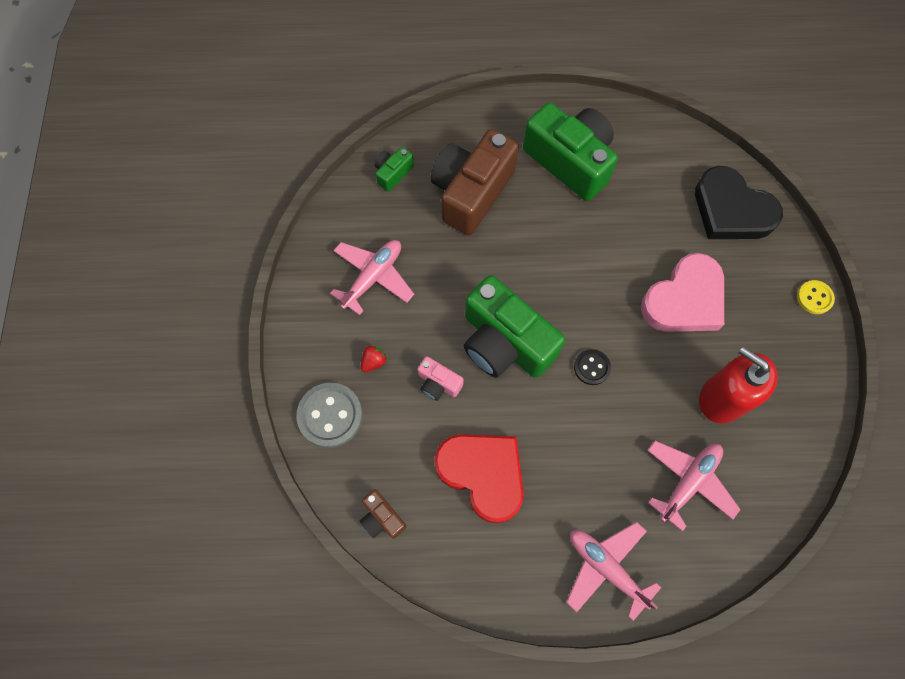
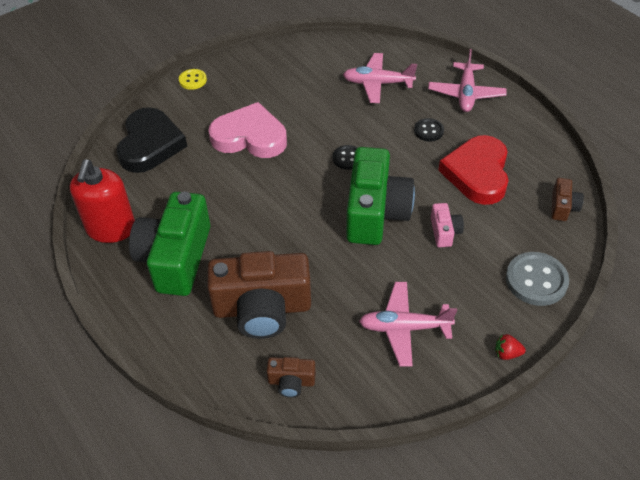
camera: 125 degrees left, 20 degrees down
(374, 361) = (470, 280): red strawberry -> red strawberry (507, 353)
(393, 173) = (291, 382): green camera -> brown camera
(575, 476) = (428, 131): none -> black button
(722, 398) = (307, 91): red soap dispenser -> red soap dispenser (111, 228)

